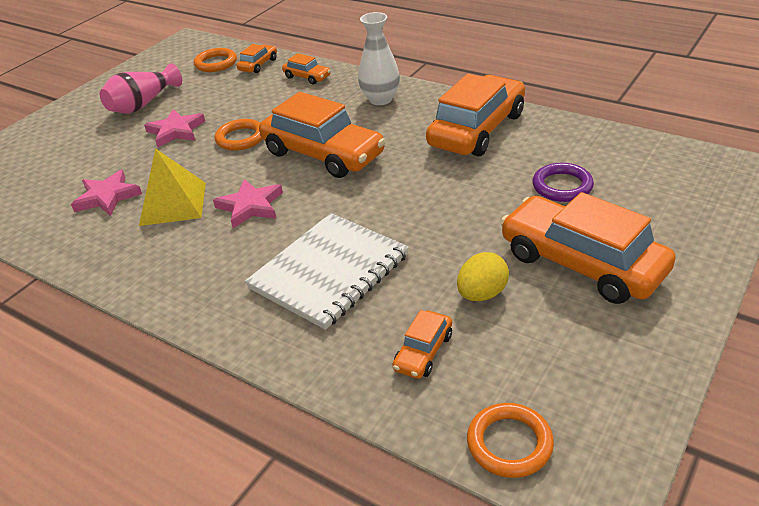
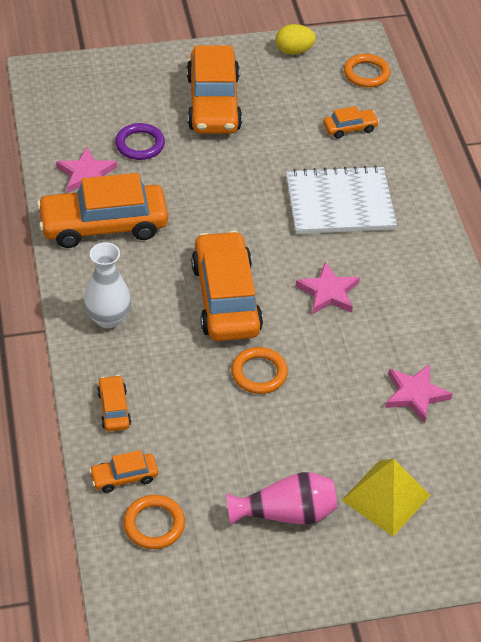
camera: 140 degrees left, 10 degrees up
(173, 203) = (375, 342): yellow pyramid -> yellow pyramid (386, 497)
(176, 131) = (296, 435): pink star -> pink star (86, 174)
(482, 294) = (283, 129): yellow egg -> yellow egg (294, 51)

